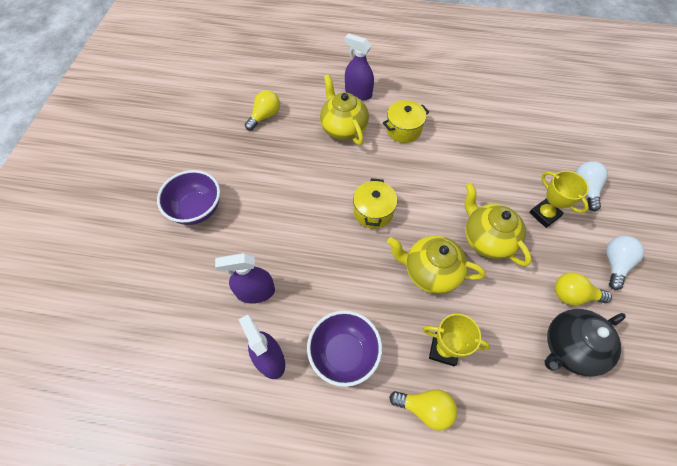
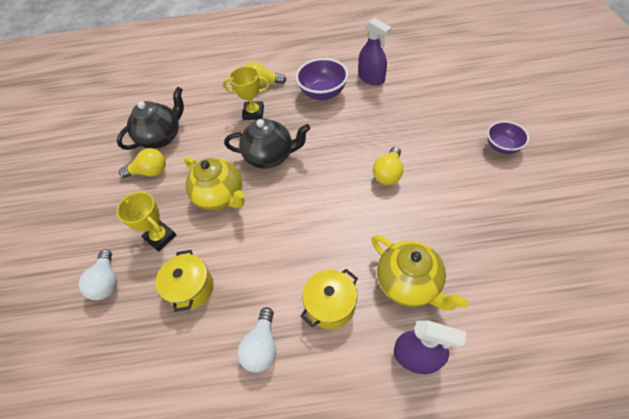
camera: 170 degrees right, 5 degrees down
(197, 209) = (502, 147): purple bowl -> purple bowl, size x0.65
(255, 292) = (405, 107): purple spray bottle -> none
(265, 116) = (519, 272): yellow light bulb -> yellow light bulb (388, 173)
(373, 212) = (334, 191): yellow pot -> yellow pot (191, 288)
(430, 272) = (270, 156): yellow teapot -> black teapot
(614, 264) = (104, 207): white light bulb -> white light bulb (262, 347)

